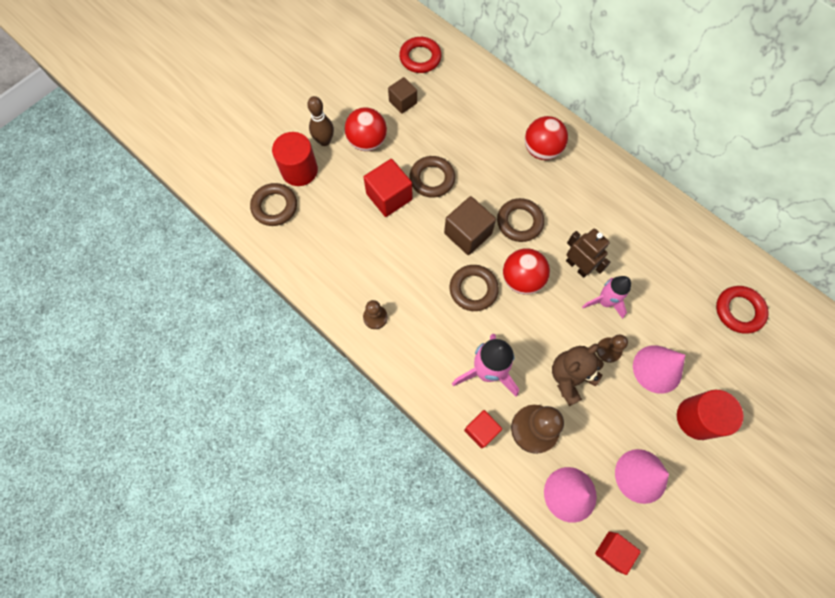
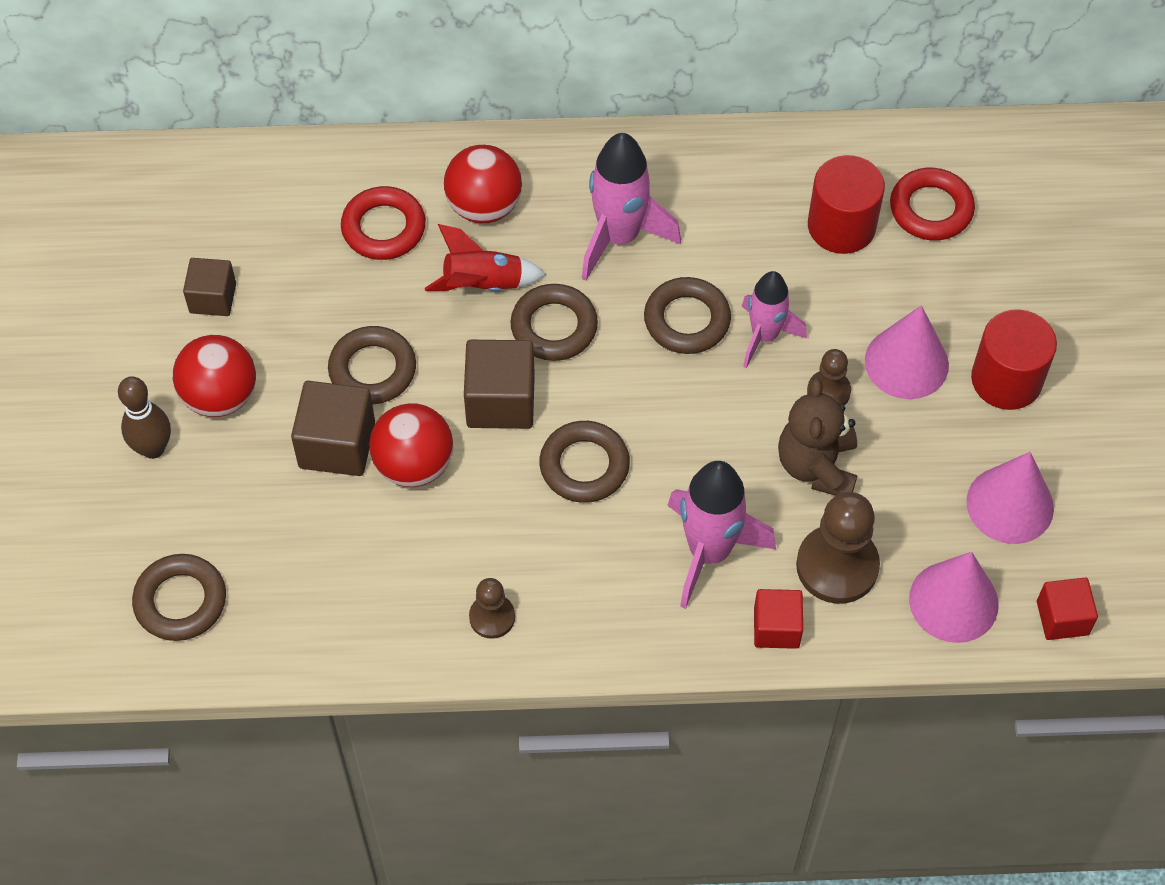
camera: 45 degrees left, 10 degrees down
(299, 170) = (161, 520): red cylinder -> red cylinder (841, 226)
(389, 197) = (337, 444): red cube -> brown cube
(420, 58) = (169, 214): red ring -> red ring (384, 228)
(509, 181) = (483, 284): none -> red rocket
(522, 279) = (634, 398): red ball -> red ball (414, 465)
(577, 266) = (687, 320): brown robot -> brown ring
(584, 208) = (619, 237): none -> pink rocket

